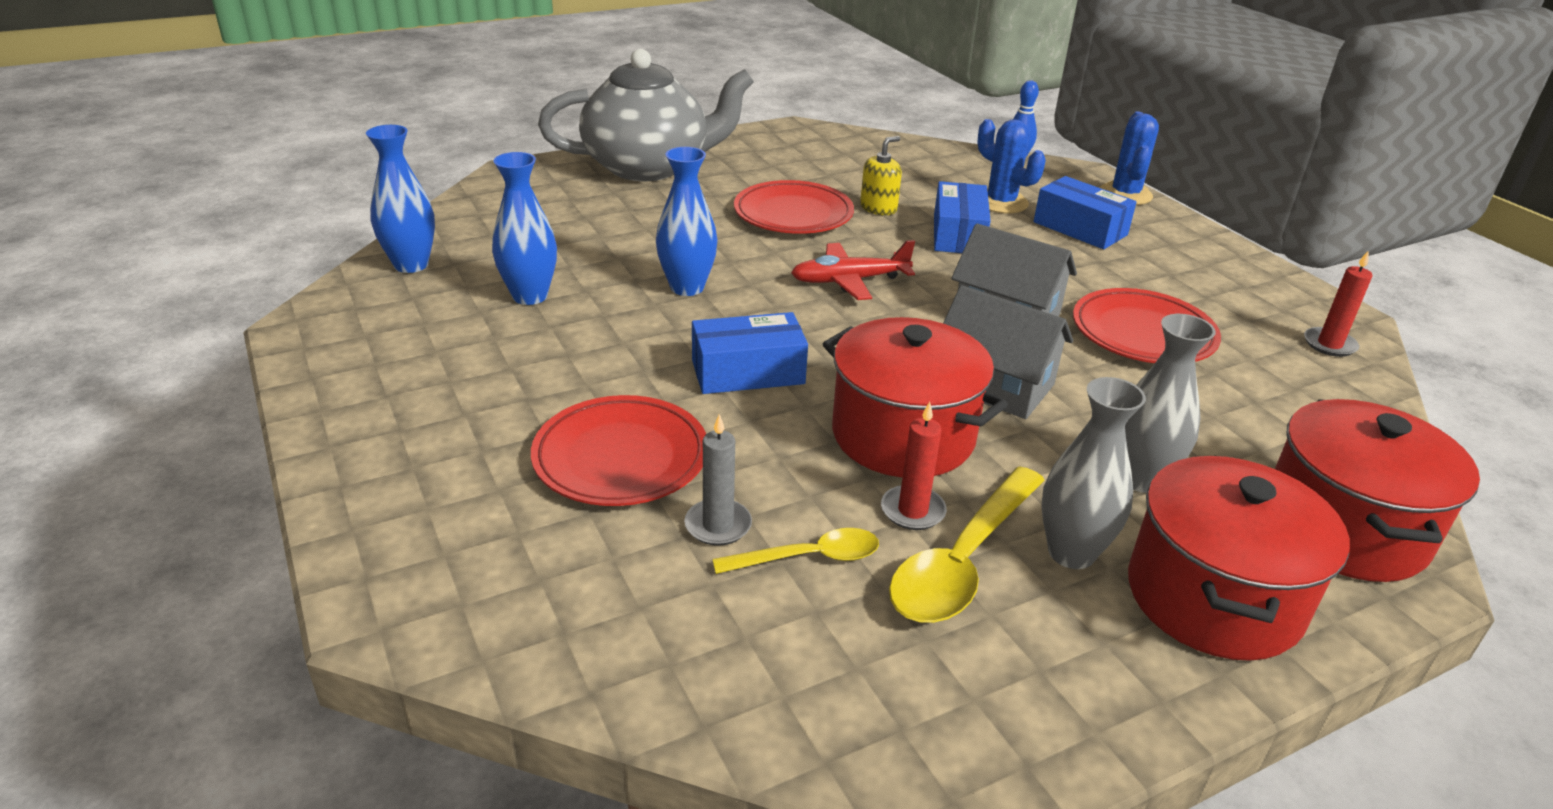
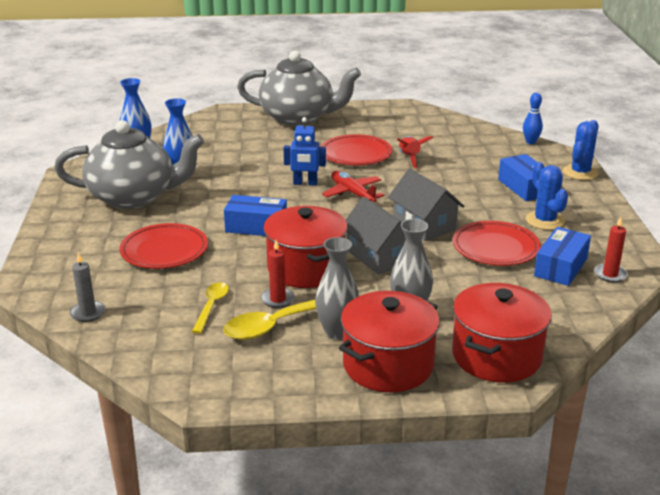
camera: 25 degrees right, 5 degrees down
(473, 358) = (133, 197): none -> grey teapot
(687, 287) = (262, 183): blue vase -> none
(718, 525) = (183, 285): grey candle -> grey candle (88, 313)
(759, 276) = (305, 183): none -> blue robot
(809, 558) = (211, 306): yellow spoon -> yellow spoon turned 90 degrees counterclockwise
(849, 281) = (352, 193): red plane -> red plane turned 45 degrees clockwise
(878, 208) = (409, 158): yellow soap dispenser -> red rocket
(958, 234) = (442, 179): blue box -> blue box (561, 267)
(1001, 202) = (490, 166): blue cactus -> blue cactus (545, 221)

